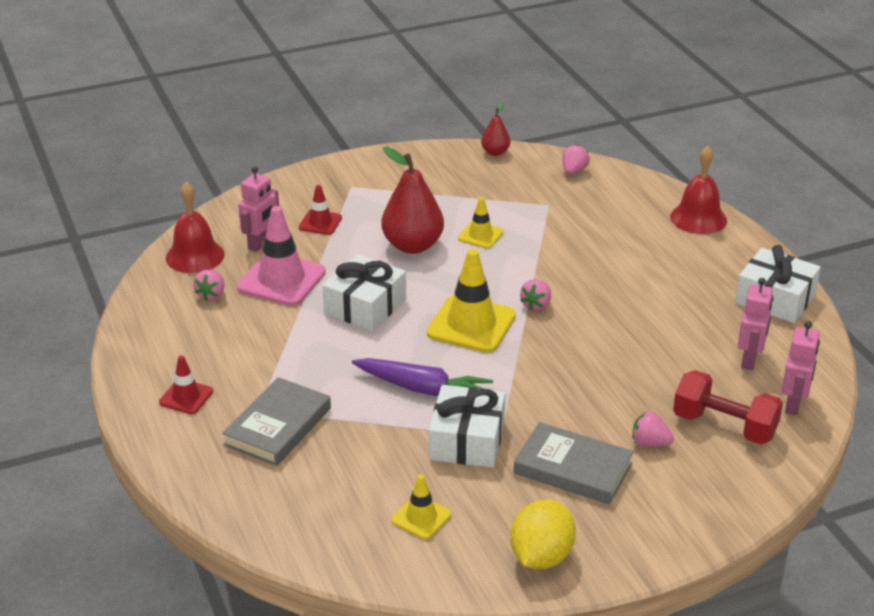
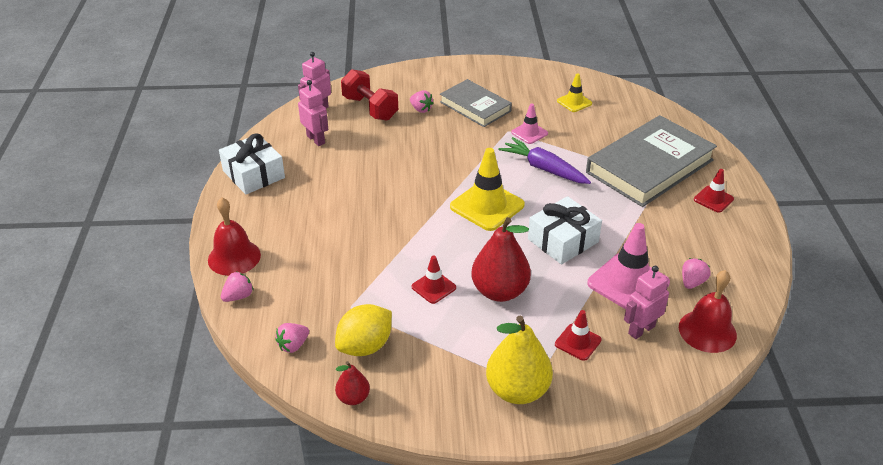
camera: 160 degrees left, 5 degrees up
(278, 426) = (649, 166): grey book -> grey book, size x1.67
(362, 182) = (517, 390): none -> yellow pear
(467, 440) = (529, 133): white gift -> pink traffic cone
(480, 235) = (433, 287): yellow traffic cone -> red traffic cone
(536, 305) = (429, 210): pink strawberry -> pink strawberry (238, 296)
(541, 556) = (518, 74): yellow lemon -> yellow lemon (365, 346)
(749, 360) = (316, 139): pink robot -> pink robot turned 105 degrees clockwise

